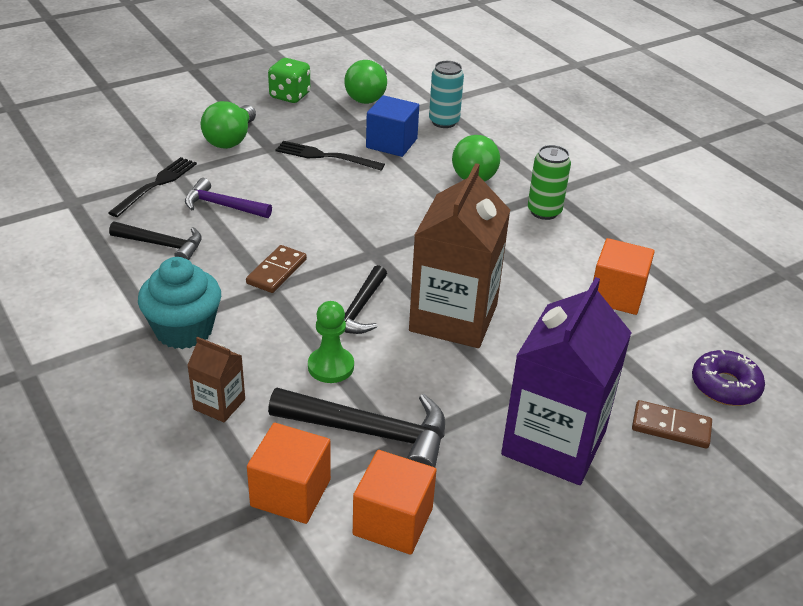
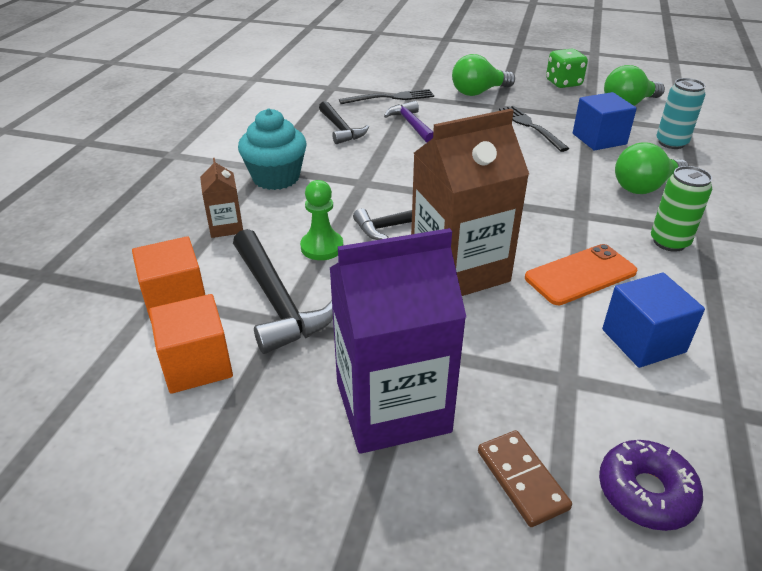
camera: 50 degrees right, 0 degrees up
(276, 271) = (383, 175): brown domino -> none
(528, 271) = (580, 275): none -> orange phone
(617, 295) = (643, 341): orange cube -> blue cube

